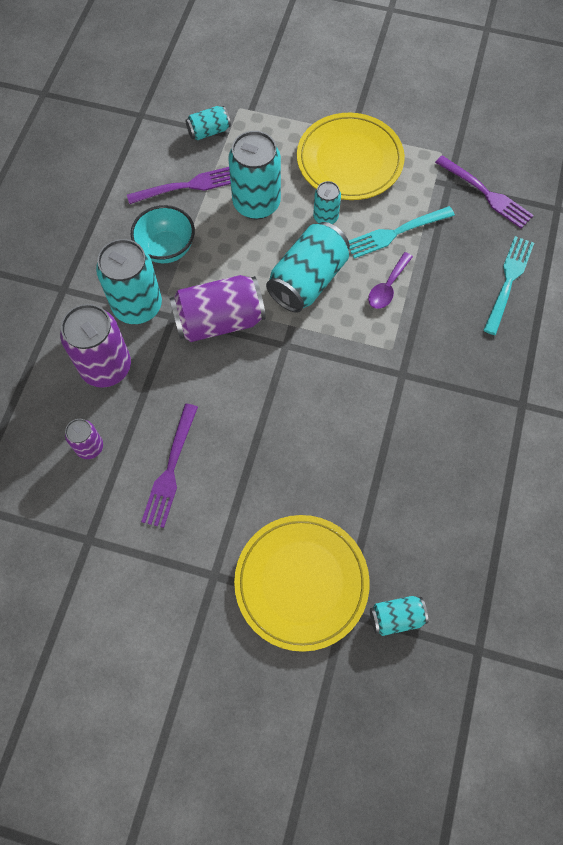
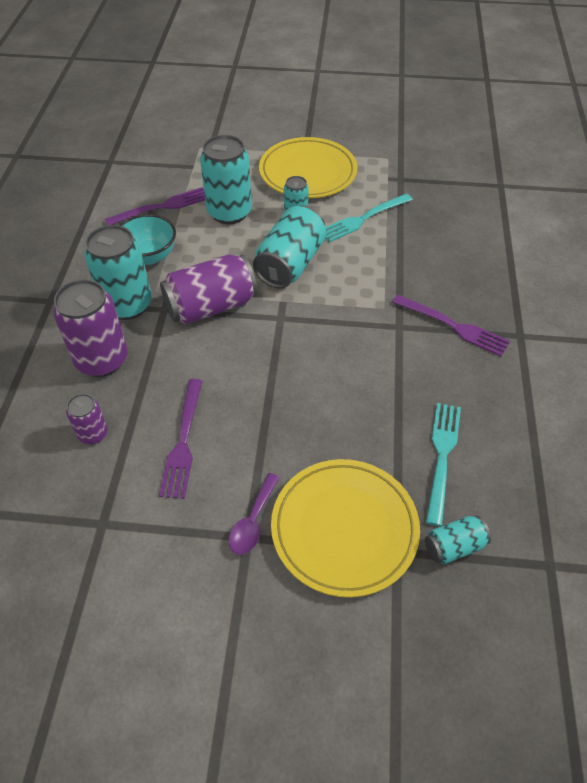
camera: 10 degrees left, 15 degrees down
(209, 131) = (175, 166): turquoise can -> none
(388, 287) = (366, 260): purple spoon -> purple spoon (253, 521)
(486, 193) = (435, 182): purple fork -> purple fork (453, 326)
(508, 281) = (475, 242): turquoise fork -> turquoise fork (442, 456)

